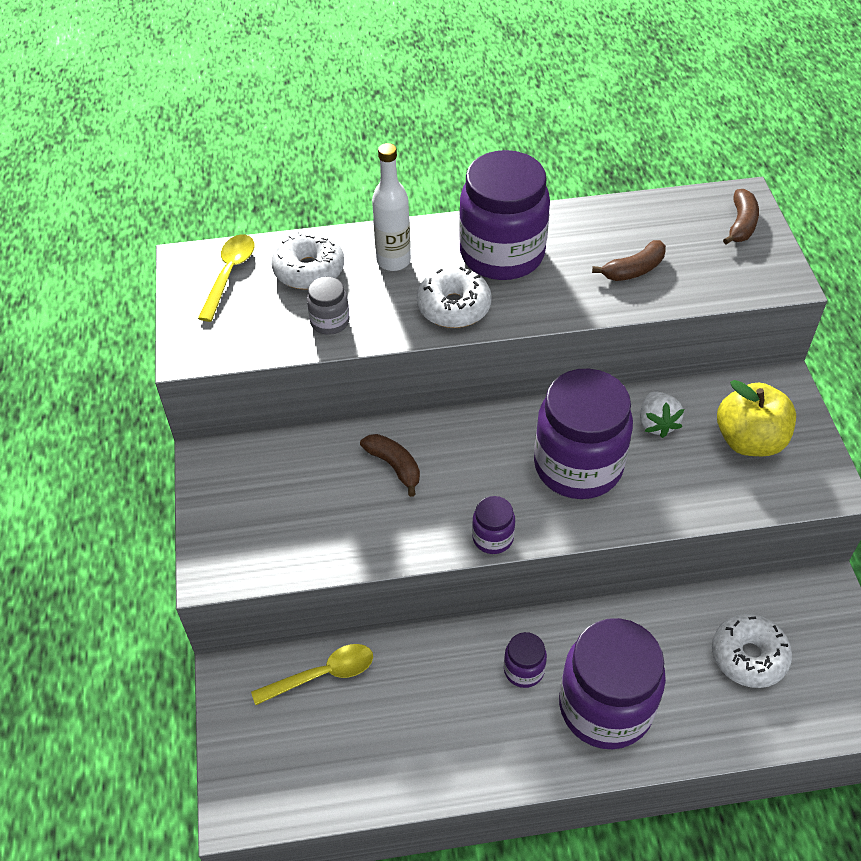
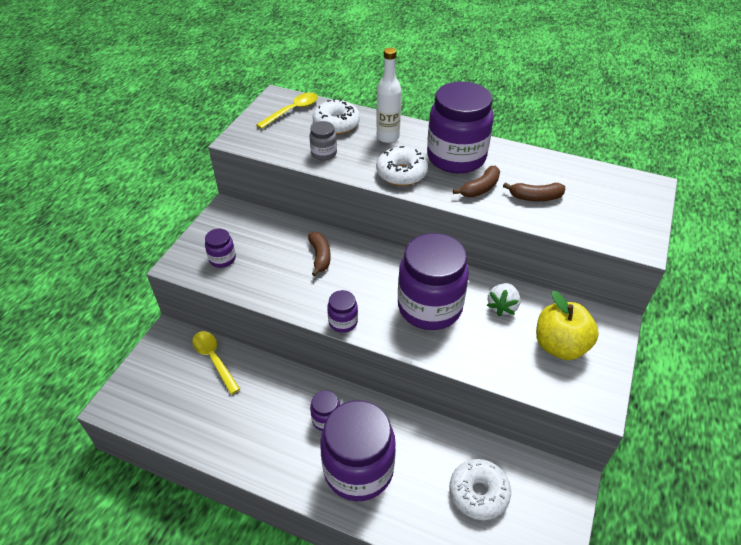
camera: 30 degrees right, 5 degrees down
(267, 533) = (222, 259): none -> purple jar
(322, 675) = (214, 359): yellow spoon -> yellow spoon turned 135 degrees counterclockwise
(741, 224) = (636, 200): brown banana -> brown banana (480, 188)

